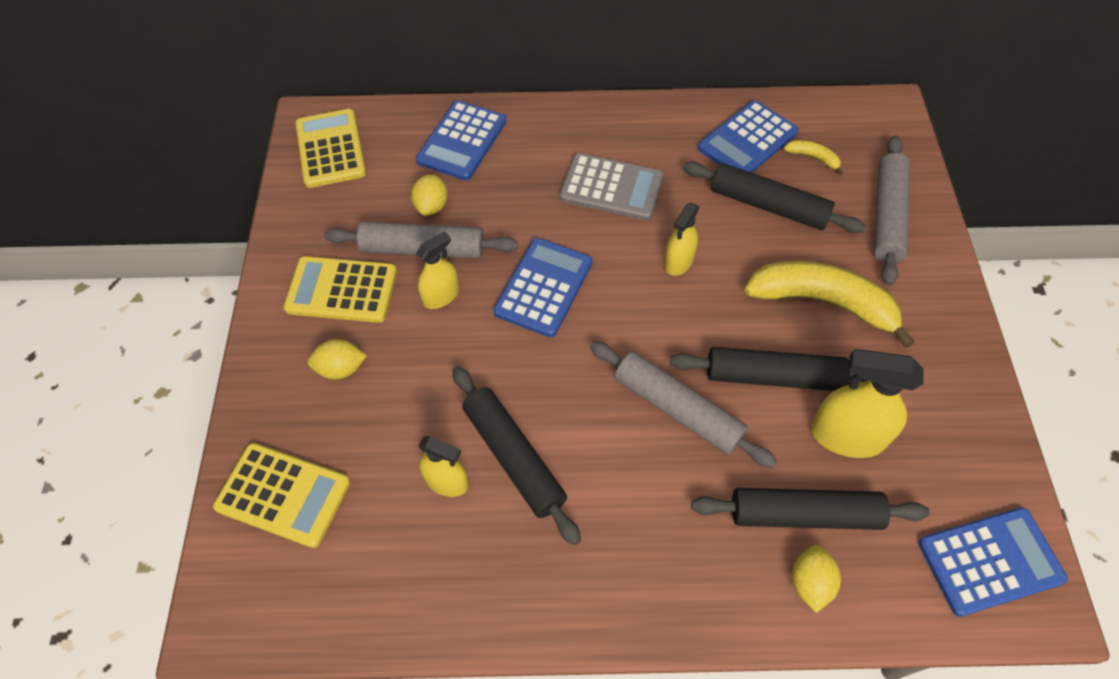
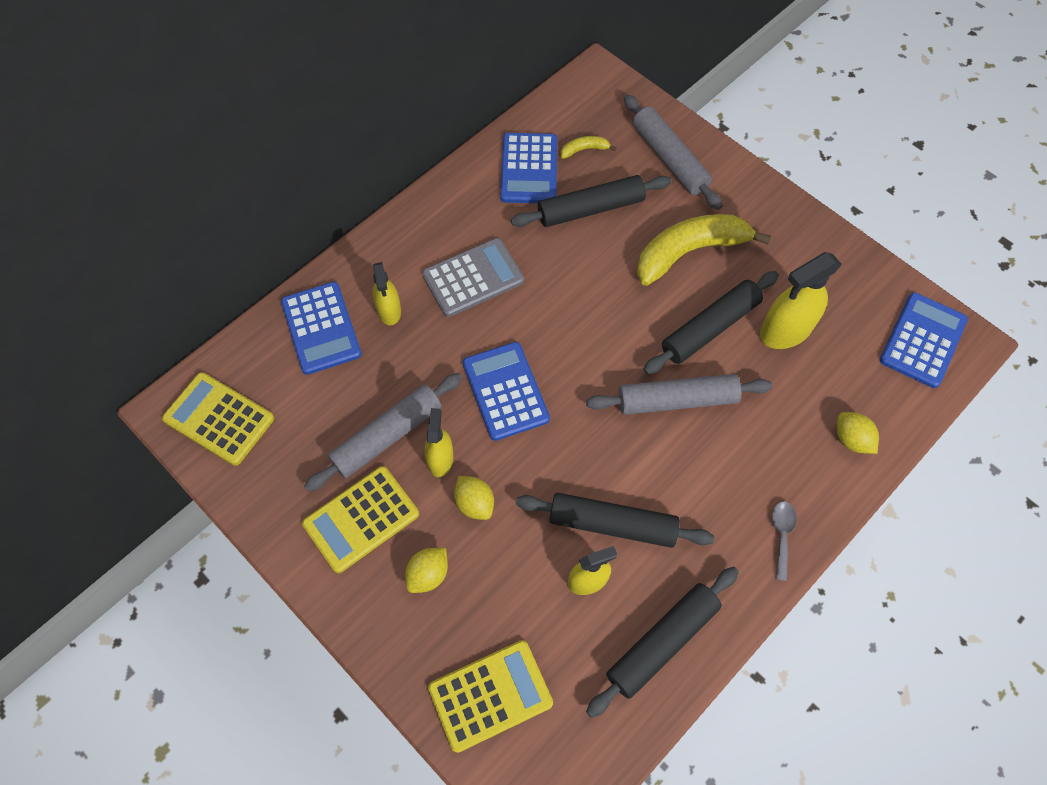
camera: 45 degrees left, 5 degrees up
(432, 206) = (356, 398): yellow lemon -> yellow lemon (475, 503)
(648, 601) = (782, 535): none -> grey spoon
(678, 261) = (574, 297): yellow spray bottle -> yellow spray bottle (389, 310)
(804, 514) = (810, 401): black rolling pin -> black rolling pin (662, 642)

